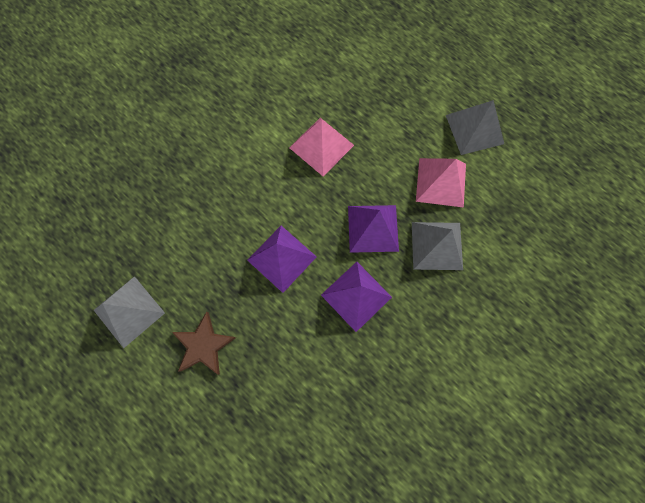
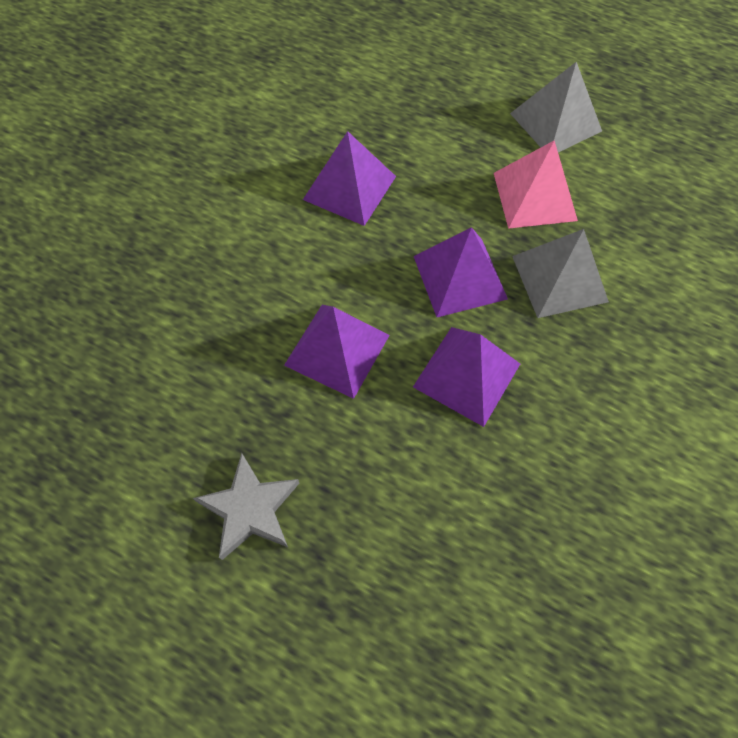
camera: 15 degrees left, 10 degrees down
(129, 311) = (112, 489): grey pyramid -> none
(204, 345) = (250, 509): brown star -> grey star
(321, 146) = (349, 188): pink pyramid -> purple pyramid

